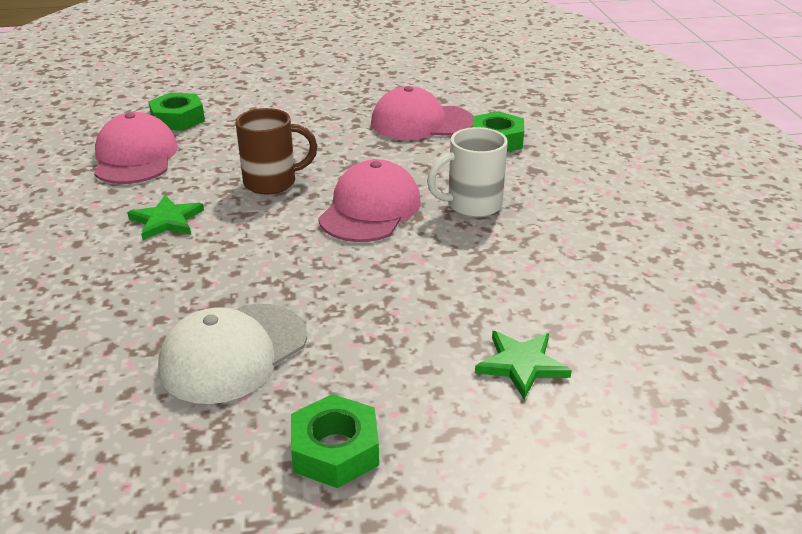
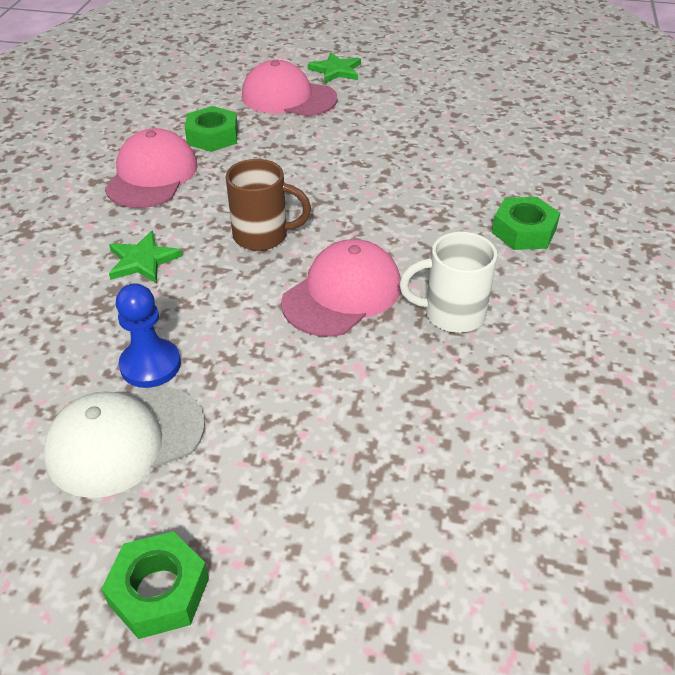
camera: 20 degrees right, 10 degrees up
(223, 294) = (150, 365): none -> blue pawn
(421, 122) = (453, 189): pink cap -> pink cap (288, 97)
(521, 365) = (397, 544): green star -> green star (336, 70)

